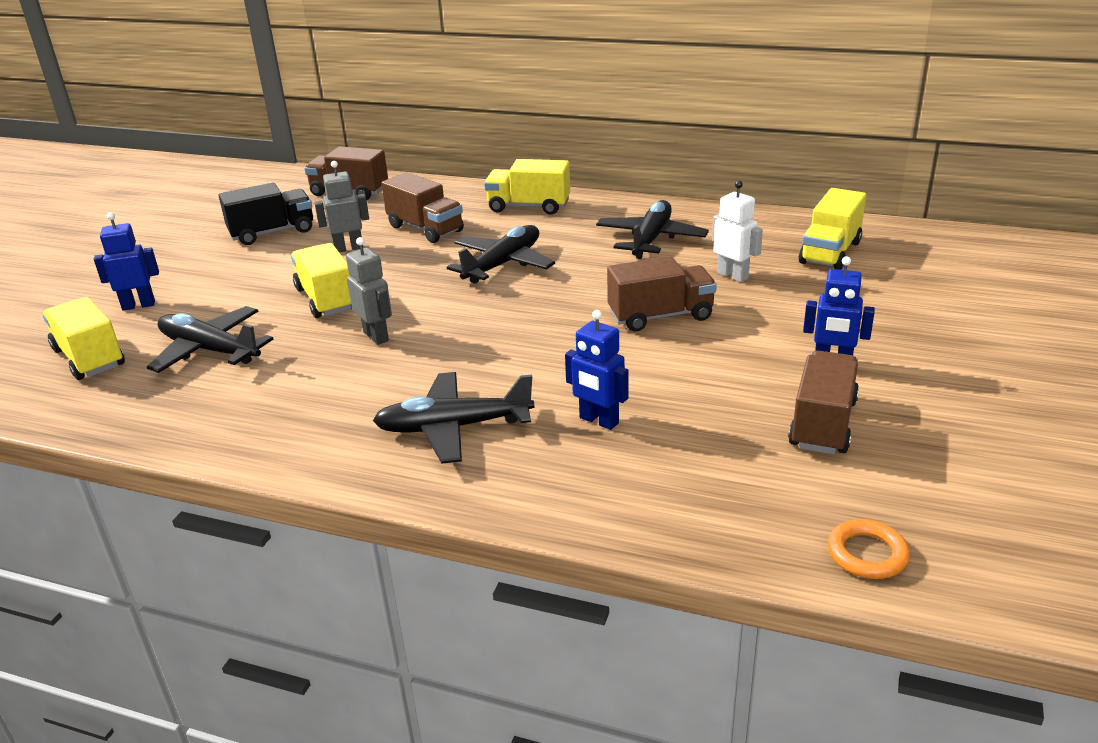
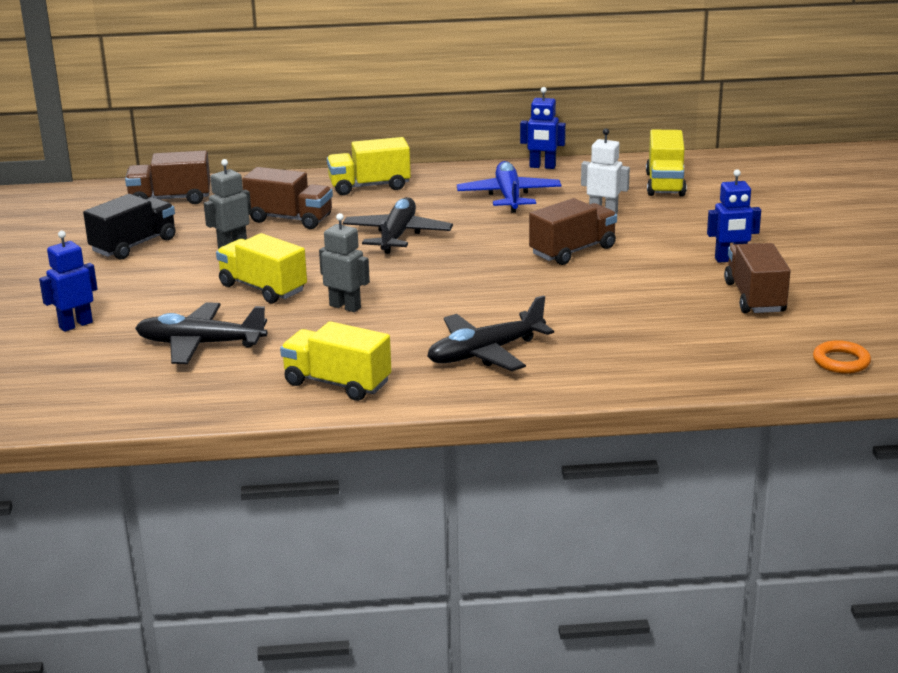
camera: 25 degrees left, 5 degrees down
(89, 358) = (85, 371): yellow truck -> yellow truck (337, 383)
(598, 421) = (593, 327): blue robot -> blue robot (542, 167)
(651, 239) = (508, 196): black plane -> blue plane

